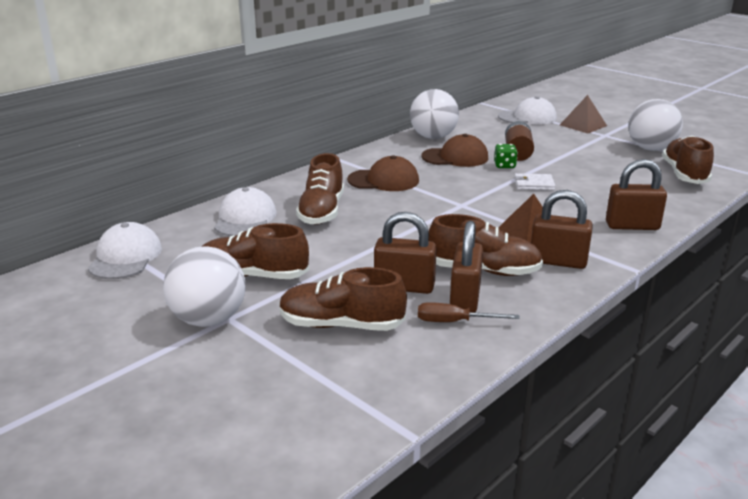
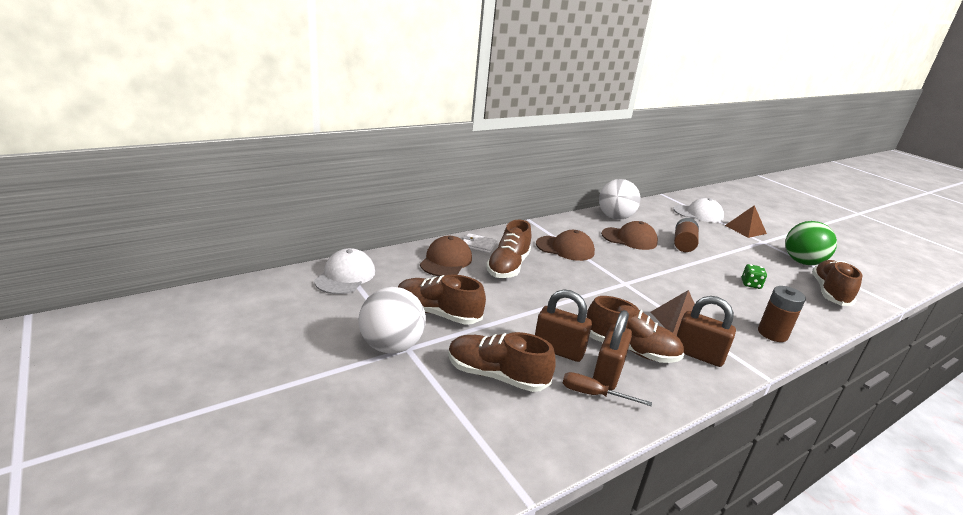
camera: 10 degrees right, 0 degrees up
(245, 218) = (446, 261): white cap -> brown cap
(504, 166) = (669, 254): green dice -> green dice (750, 284)
(534, 184) = (691, 276): white wallet -> white wallet (478, 245)
(632, 226) = (772, 333): brown padlock -> brown battery
(650, 149) = (802, 262): white ball -> green ball

